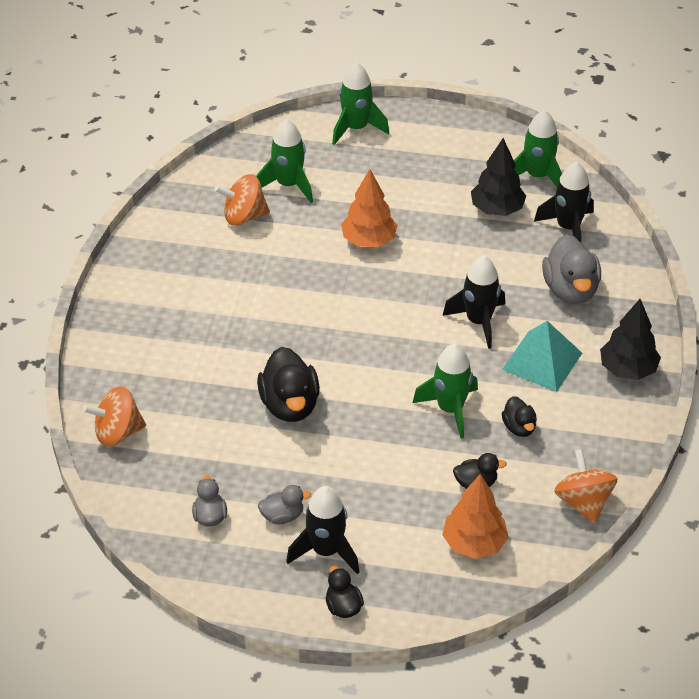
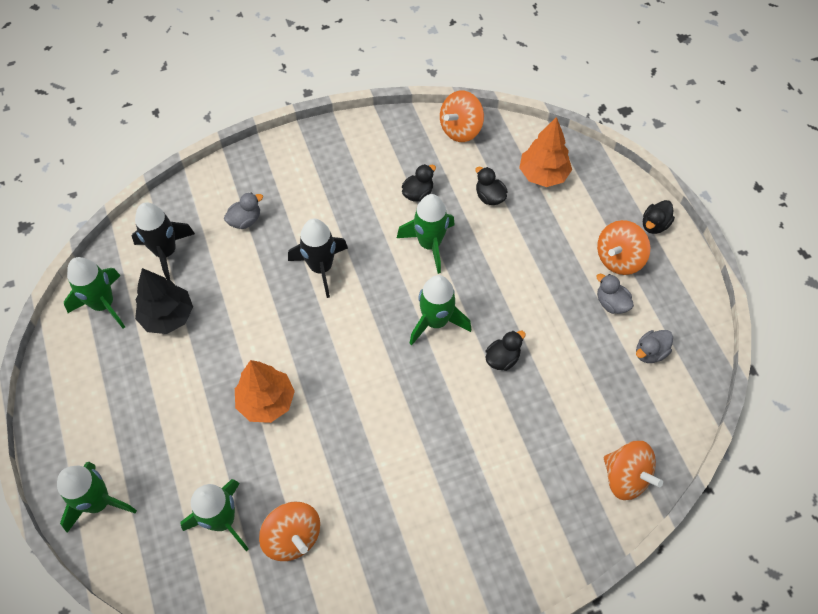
camera: 120 degrees left, 15 degrees up
(290, 405) = (502, 358): black duck -> black duck, size x0.54
(326, 551) = (619, 259): black rocket -> orange spinning top
(362, 376) = (436, 321): none -> green rocket
(542, 361) = (339, 207): turquoise pyramid -> none
(570, 290) = (245, 220): grey duck -> grey duck, size x0.54
(627, 369) = (314, 151): black tree -> none

